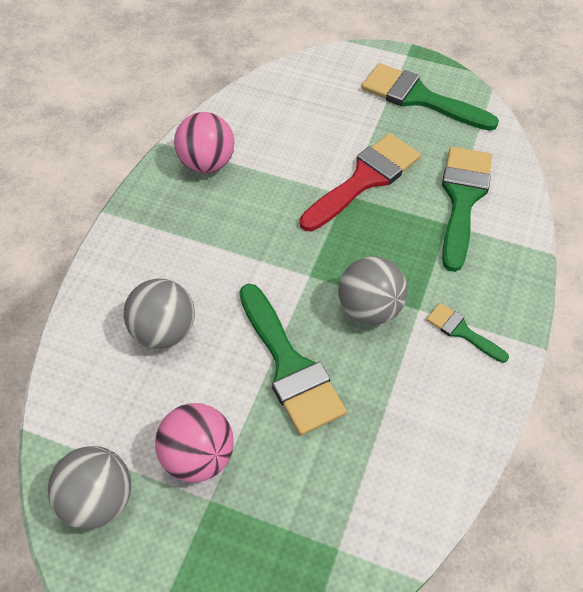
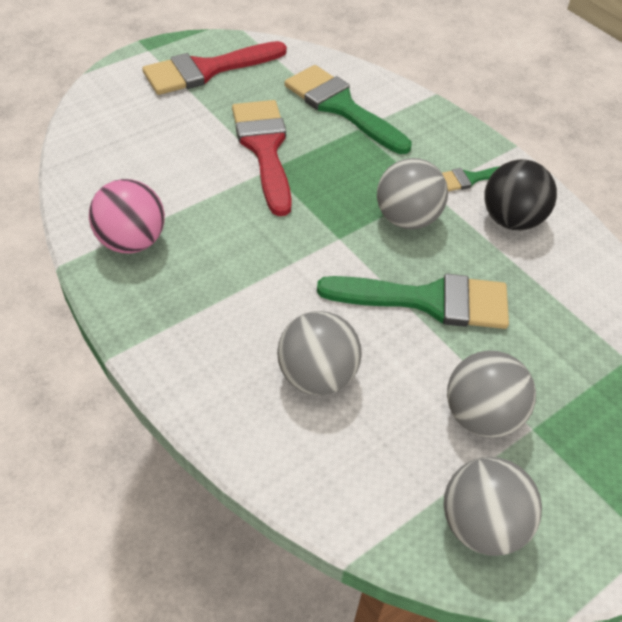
camera: 60 degrees left, 5 degrees down
(198, 456) = (481, 415): pink ball -> grey ball
(419, 98) = (207, 70): green brush -> red brush
(436, 385) = (511, 220): none -> black ball

